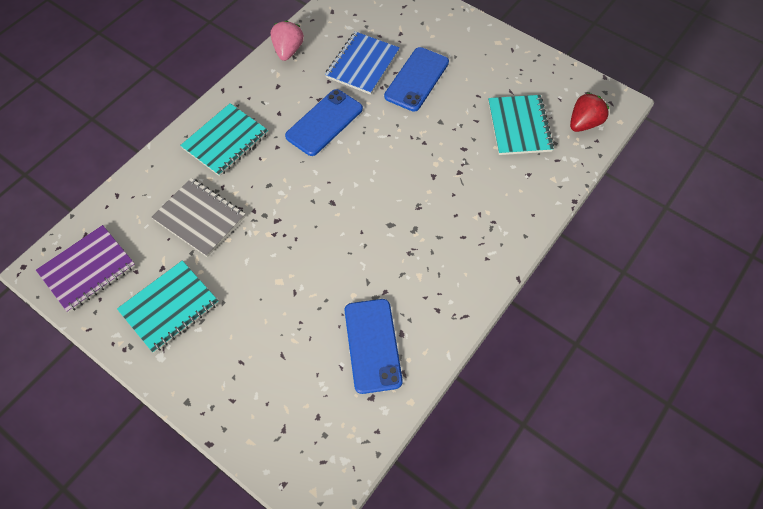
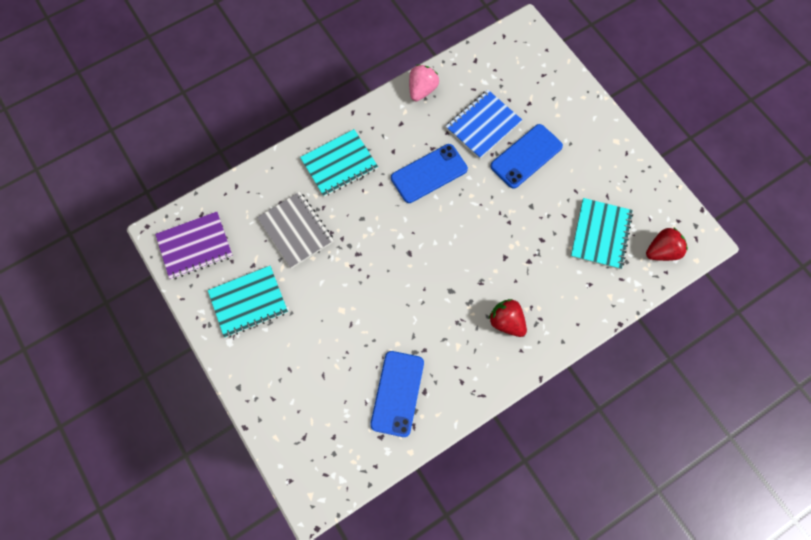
camera: 20 degrees right, 10 degrees up
(460, 235) = (506, 321): none -> red strawberry

